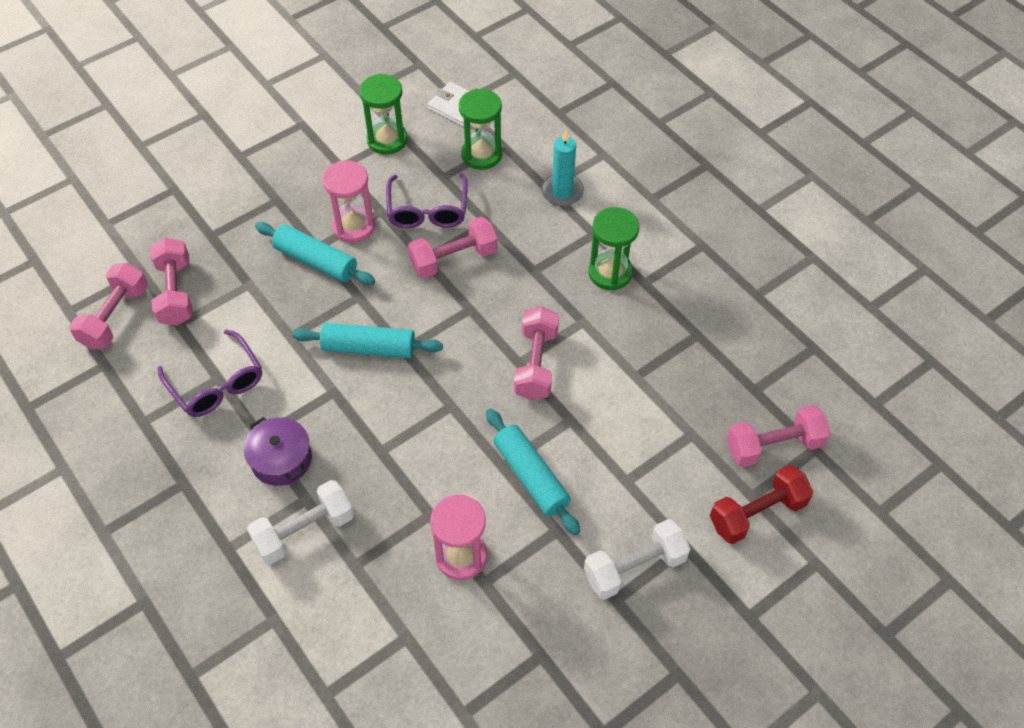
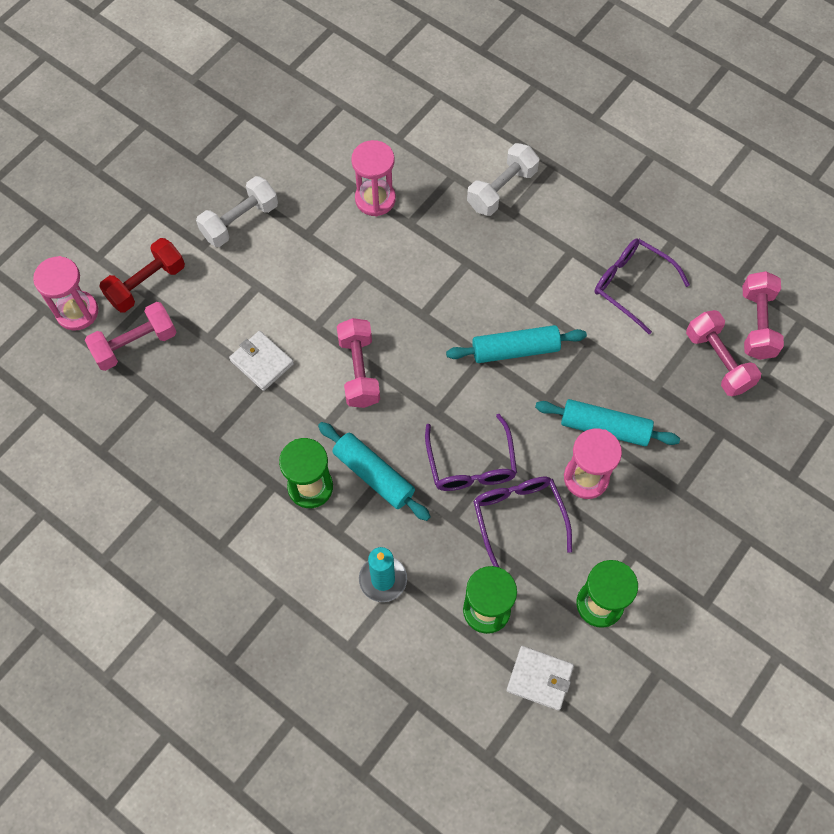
camera: 165 degrees right, 10 degrees up
(281, 459) = (545, 237): purple pot -> none
(453, 259) = (471, 464): pink dumbbell -> purple glasses
(531, 476) = (337, 271): turquoise rolling pin -> turquoise rolling pin (374, 475)
(636, 396) = (262, 362): none -> white wallet
(840, 499) = (77, 312): none -> pink hourglass

